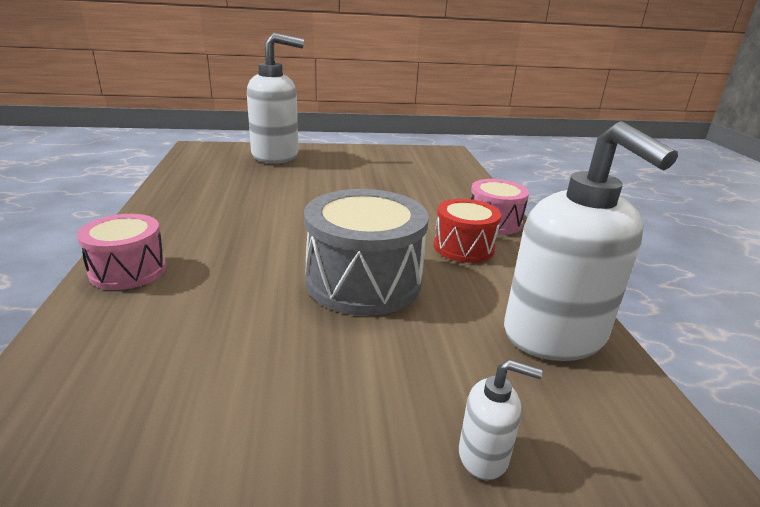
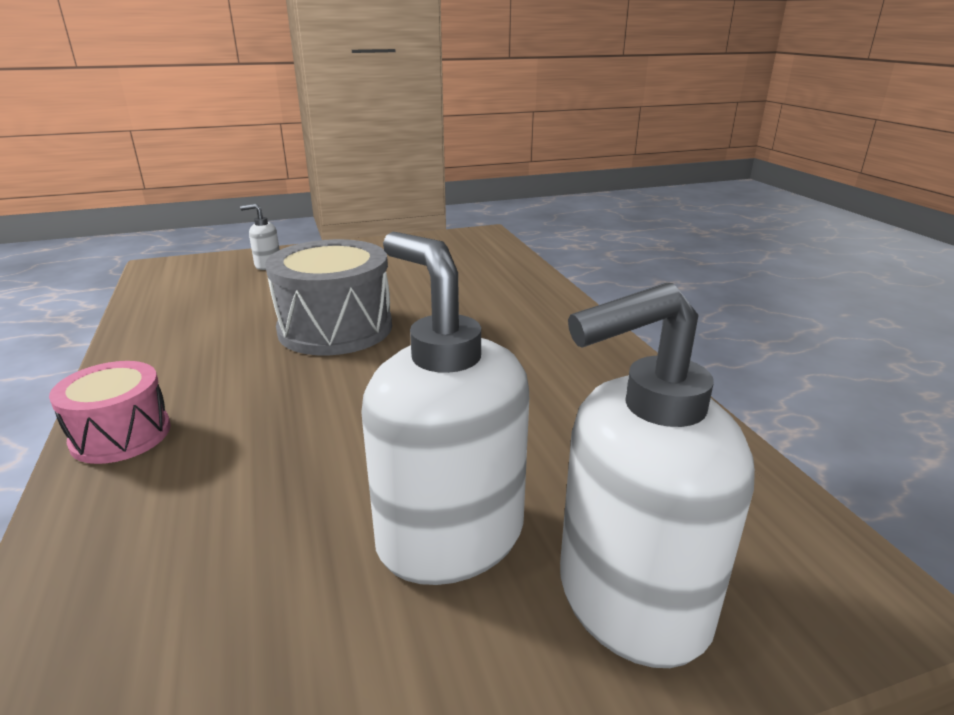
camera: 170 degrees right, 0 degrees up
(128, 270) = (553, 310): pink drum -> none
(463, 247) = (206, 380): red drum -> none
(555, 335) = (175, 312): white soap dispenser -> white soap dispenser (450, 536)

